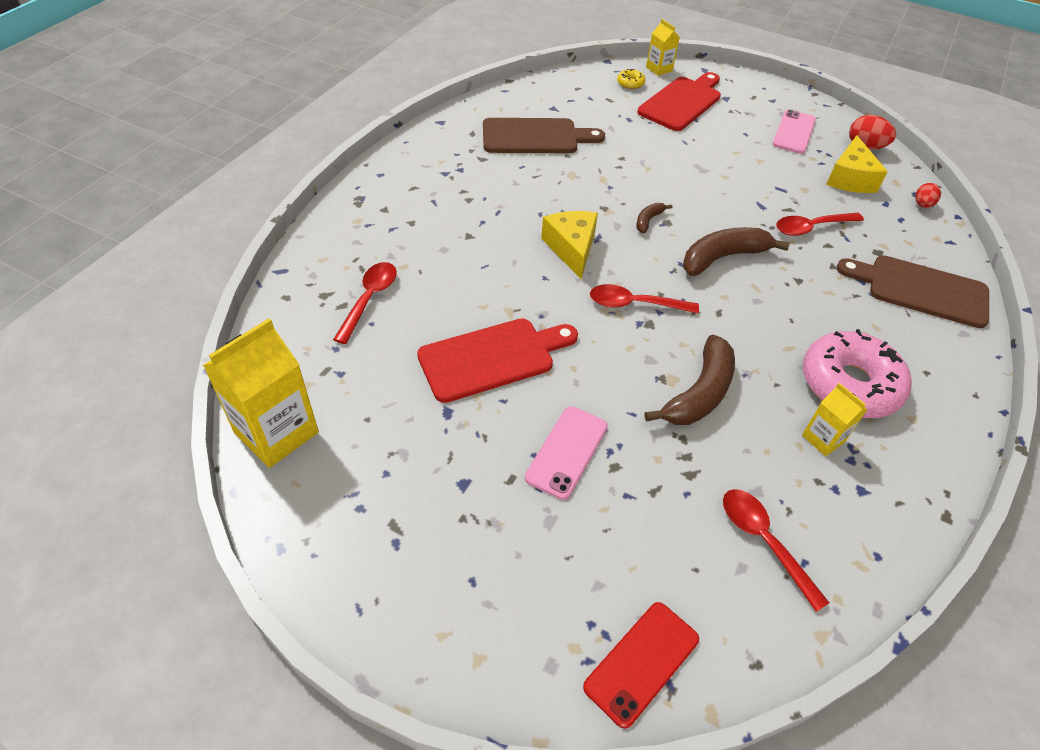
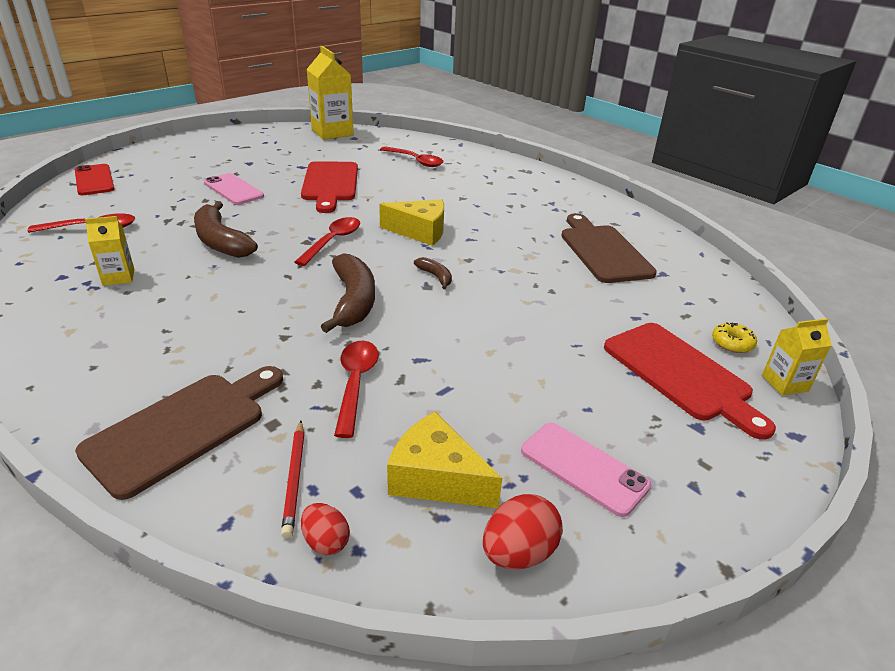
camera: 110 degrees right, 15 degrees down
(535, 137) = (603, 251): brown cutting board -> brown cutting board turned 150 degrees clockwise
(849, 384) = (142, 312): pink donut -> none
(902, 228) = (294, 479): none -> red pencil

